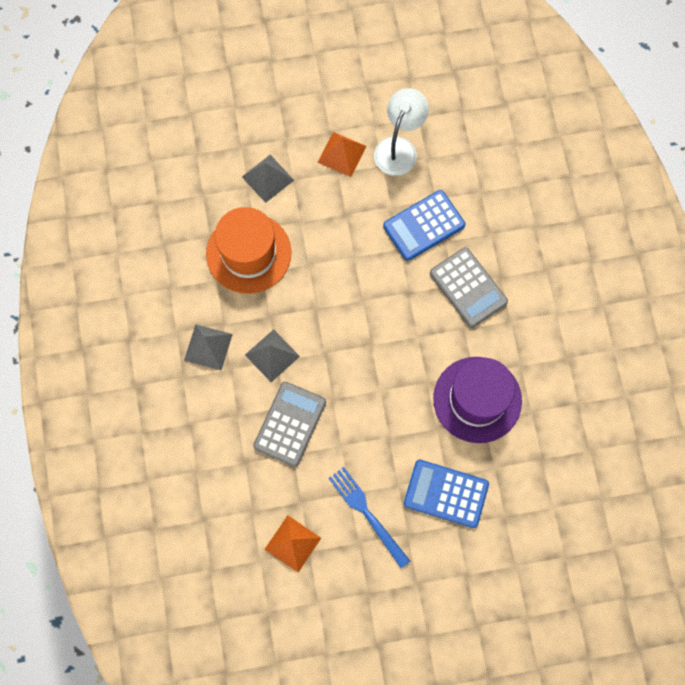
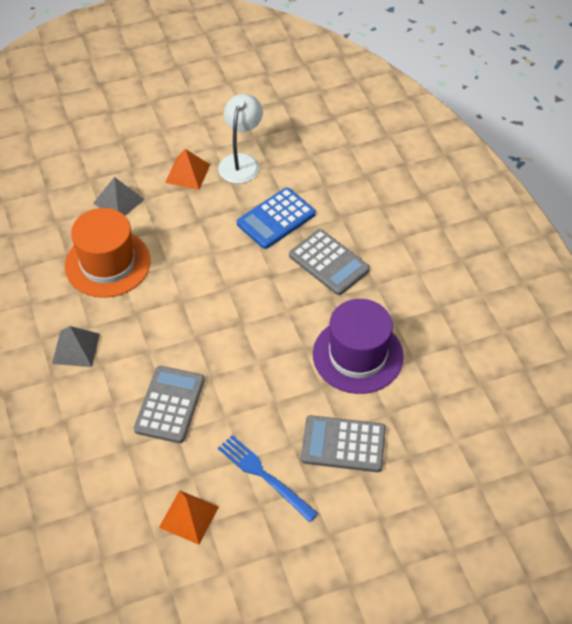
camera: 10 degrees left, 20 degrees down
(272, 355) = (143, 346): grey pyramid -> none
(446, 494) = (343, 444): blue calculator -> grey calculator

